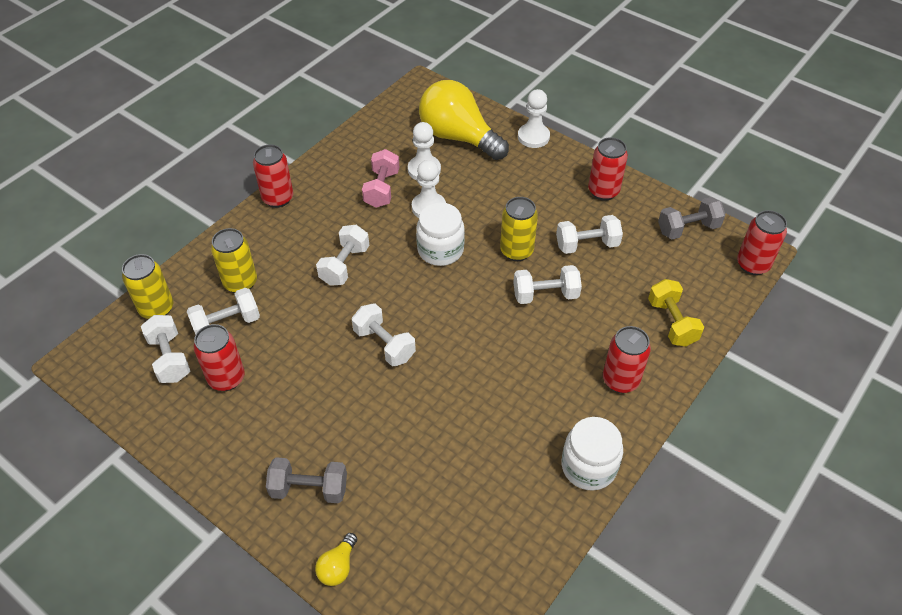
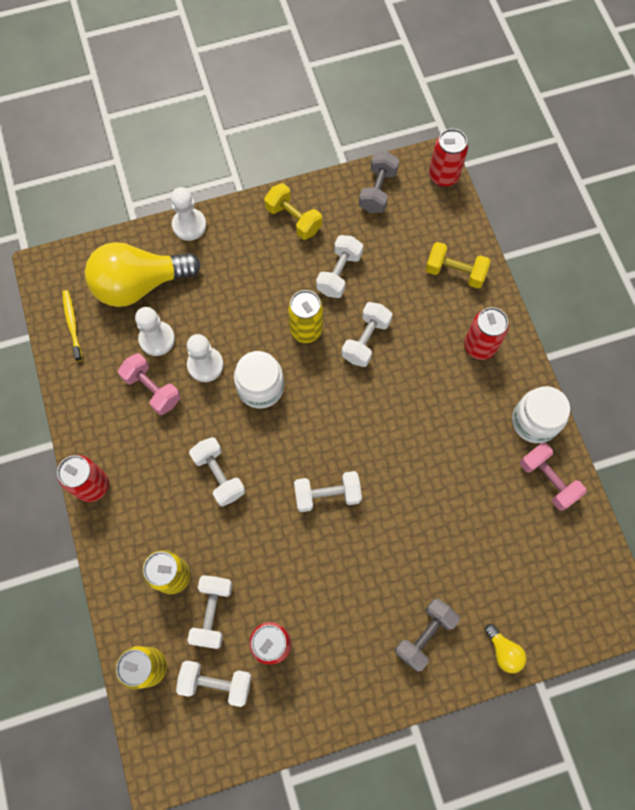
camera: 55 degrees left, 20 degrees up
(393, 120) = (72, 324): none -> yellow toothbrush
(539, 511) = (547, 480): none -> pink dumbbell
(603, 191) = (293, 219): red can -> yellow dumbbell

